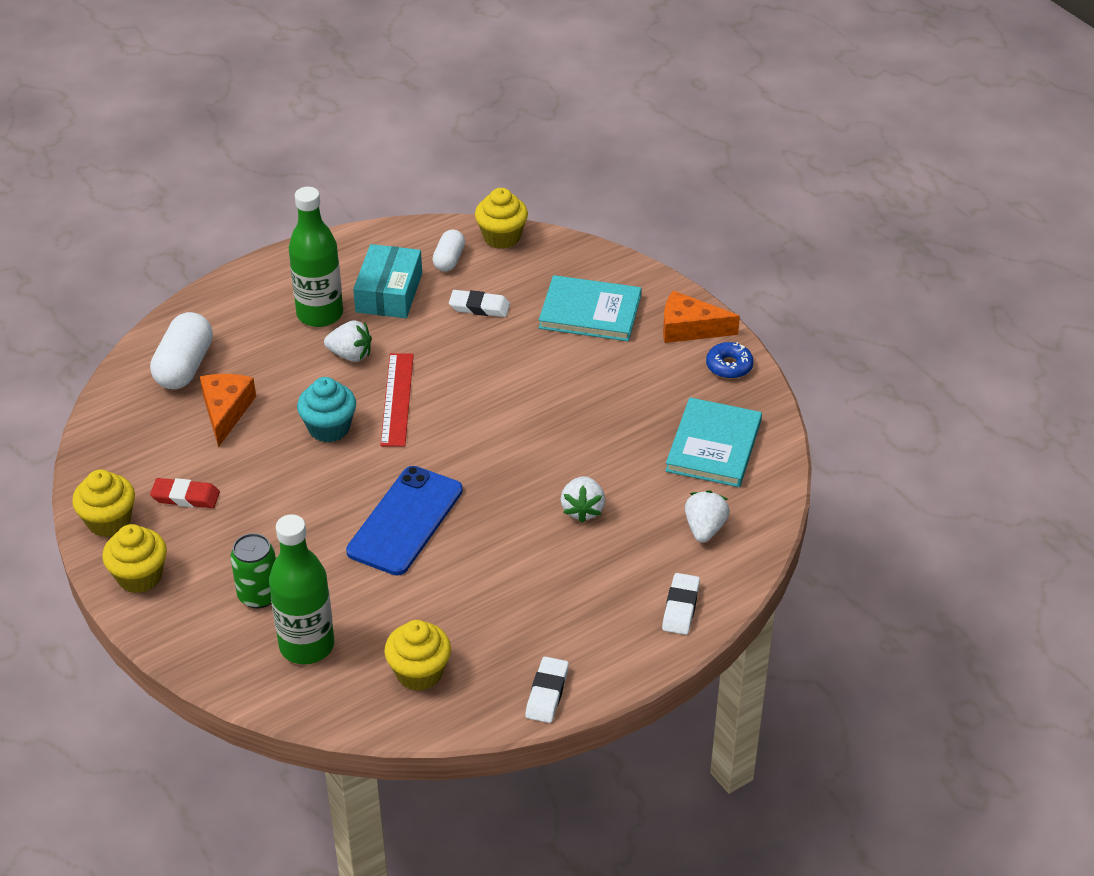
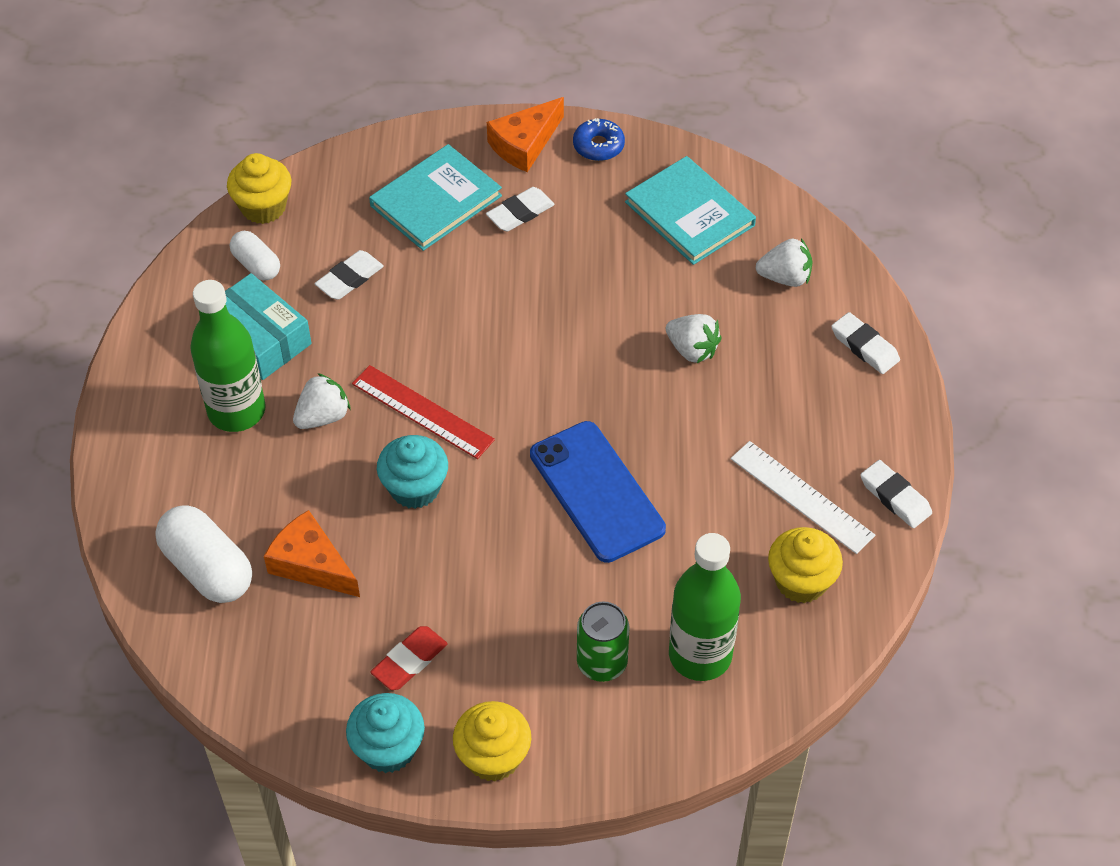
camera: 55 degrees left, 10 degrees up
(109, 521) = (388, 748): yellow cupcake -> turquoise cupcake
(498, 637) = (801, 497): none -> white ruler
(622, 358) = (520, 213): none -> white eraser
(704, 528) = (785, 277): white strawberry -> white strawberry turned 135 degrees clockwise

